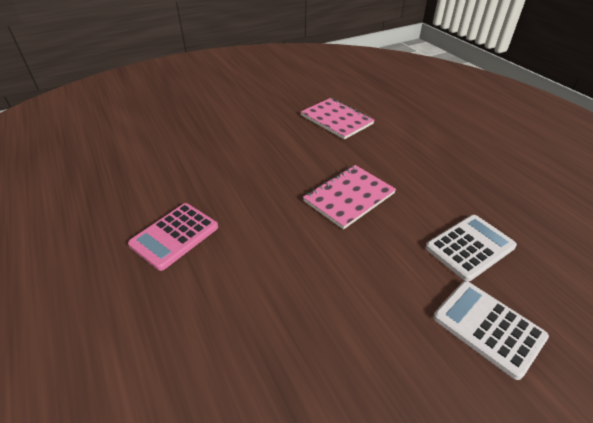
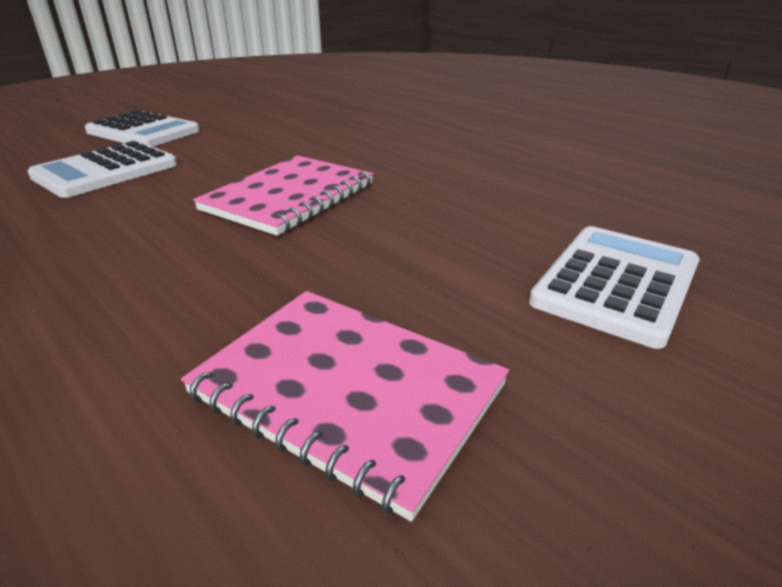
camera: 165 degrees right, 10 degrees down
(174, 236) = (526, 142): pink calculator -> none
(246, 133) = (616, 284): none -> white calculator

